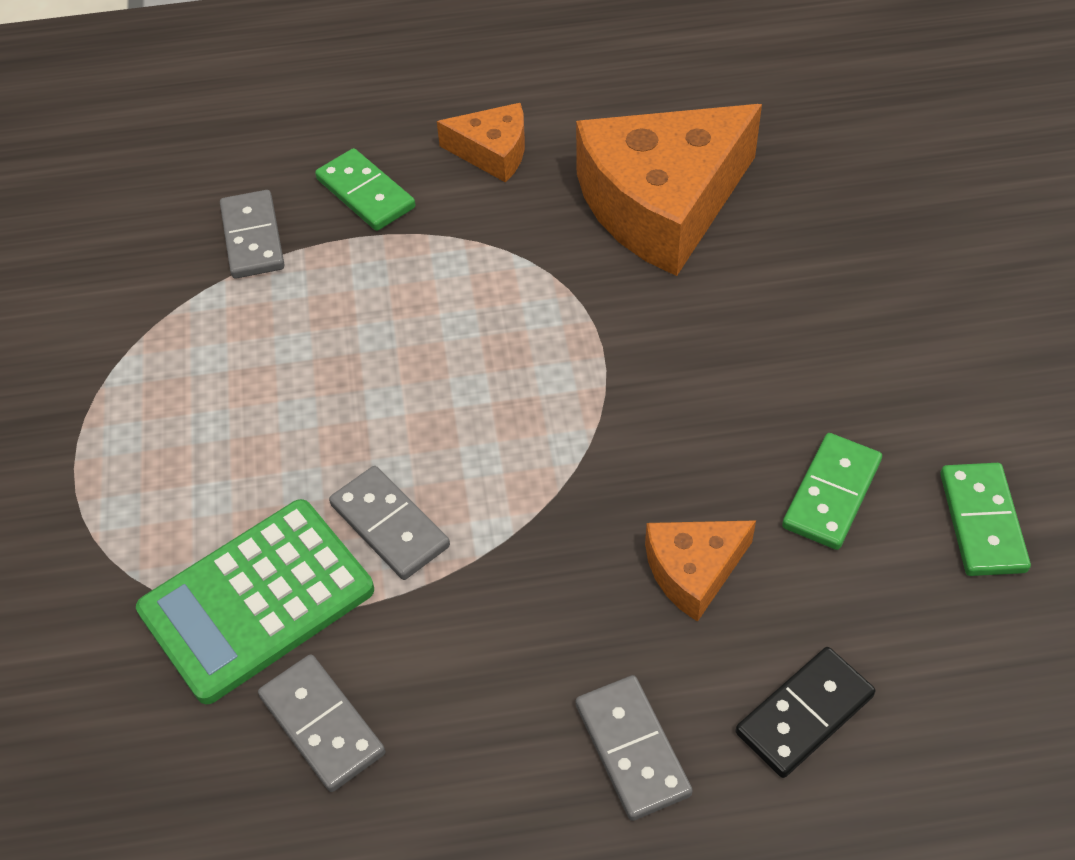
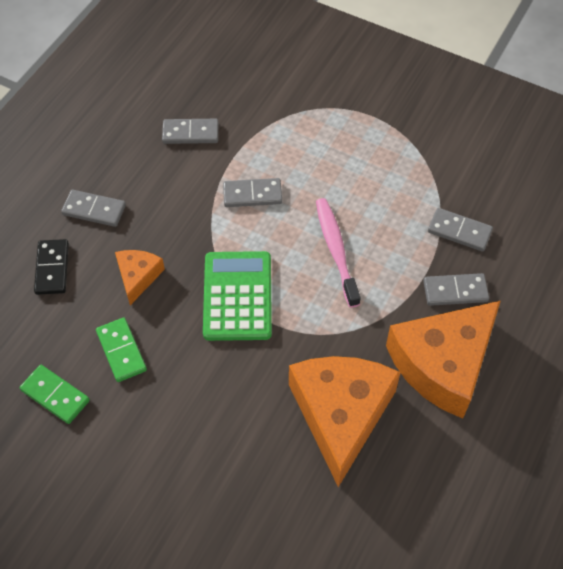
camera: 125 degrees right, 5 degrees up
(257, 600) = (257, 140): green calculator -> green calculator (237, 296)
(366, 193) = (455, 291): green domino -> grey domino
(409, 351) = (336, 250): none -> pink toothbrush
(492, 152) = (443, 364): orange cheese -> orange cheese, size x2.07

